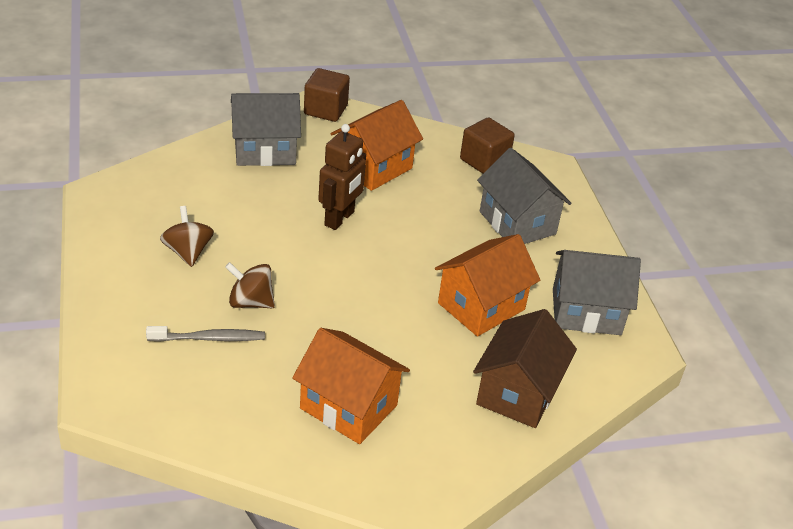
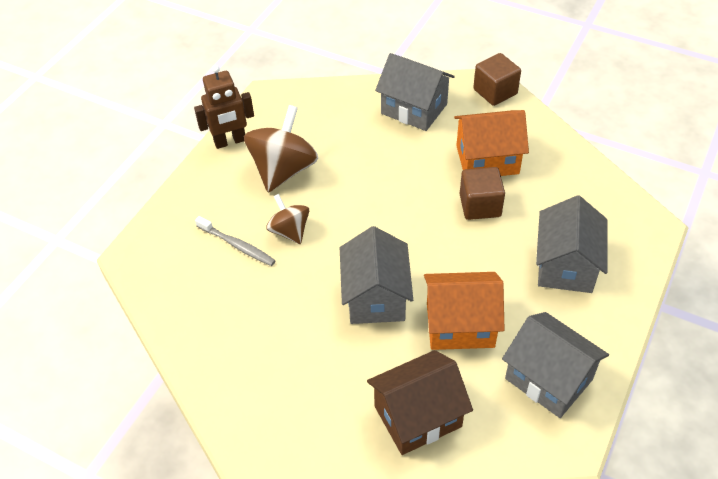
camera: 45 degrees right, 10 degrees up
(188, 252) = (283, 170): brown spinning top -> brown spinning top, size x1.71
(340, 219) = (417, 193): brown robot -> brown robot (230, 141)
(348, 407) = (280, 352): orange house -> none
(389, 319) = (376, 297): none -> grey house
(484, 161) = (591, 194): brown cube -> brown cube (480, 205)

